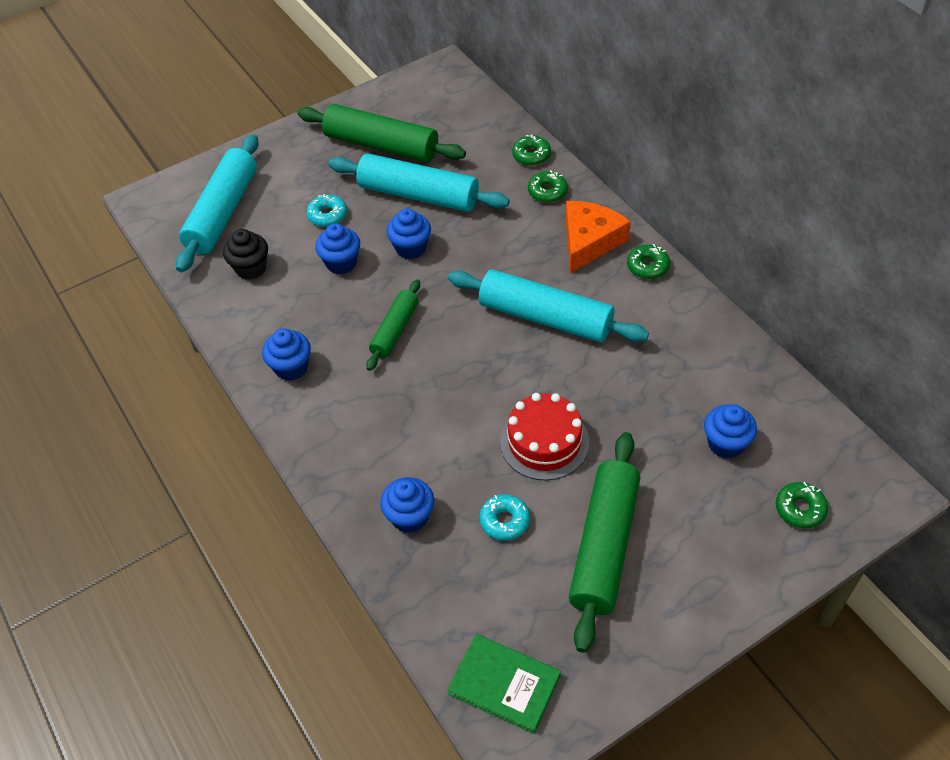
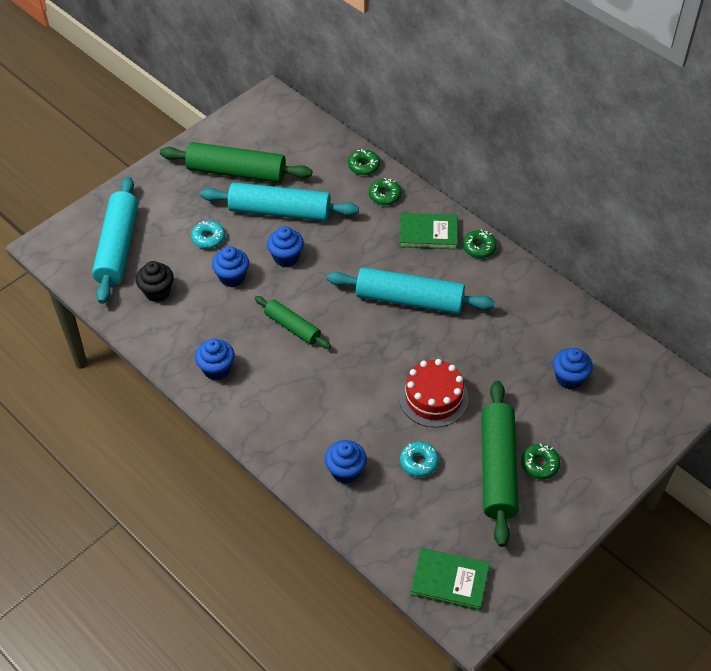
camera: 15 degrees left, 0 degrees up
(395, 330) = (292, 327): green rolling pin -> green rolling pin turned 60 degrees counterclockwise
(589, 241) = (428, 233): orange cheese -> green book
(800, 509) = (632, 418): green donut -> green donut (539, 465)

